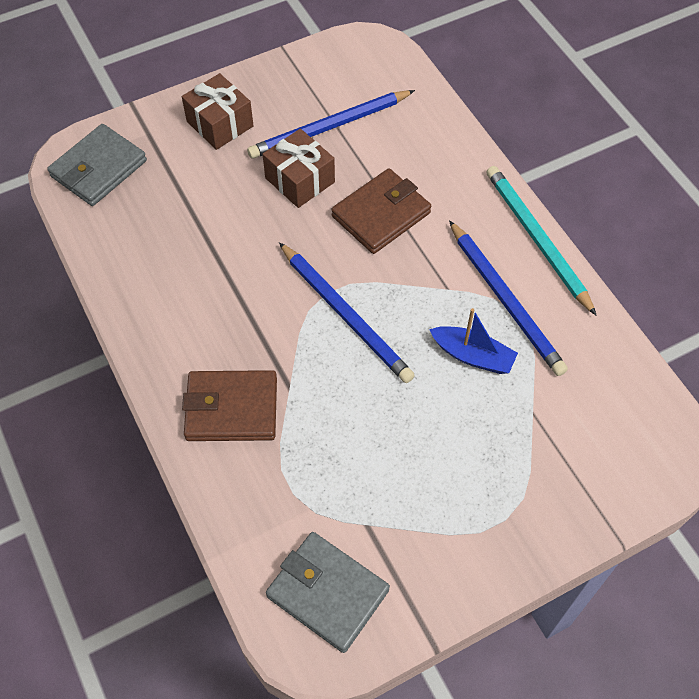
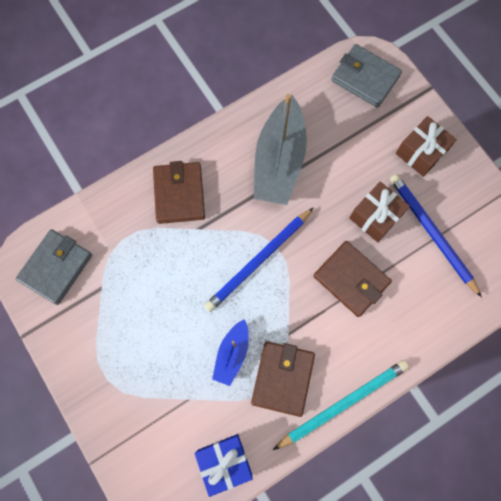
camera: 85 degrees right, 15 degrees up
(201, 278) = (279, 160): none -> grey boat
(505, 300) = (282, 378): blue pencil -> brown wallet
(613, 374) = (224, 462): none -> blue gift

